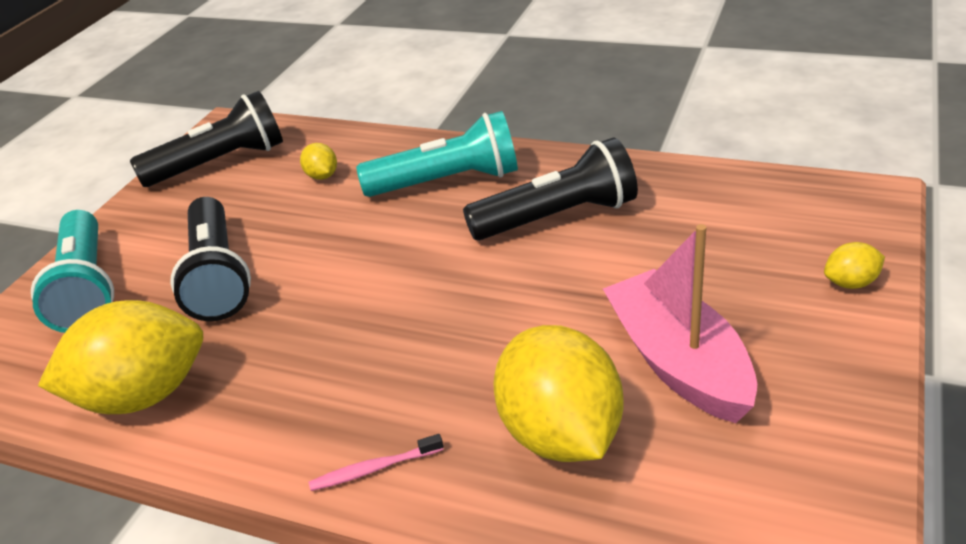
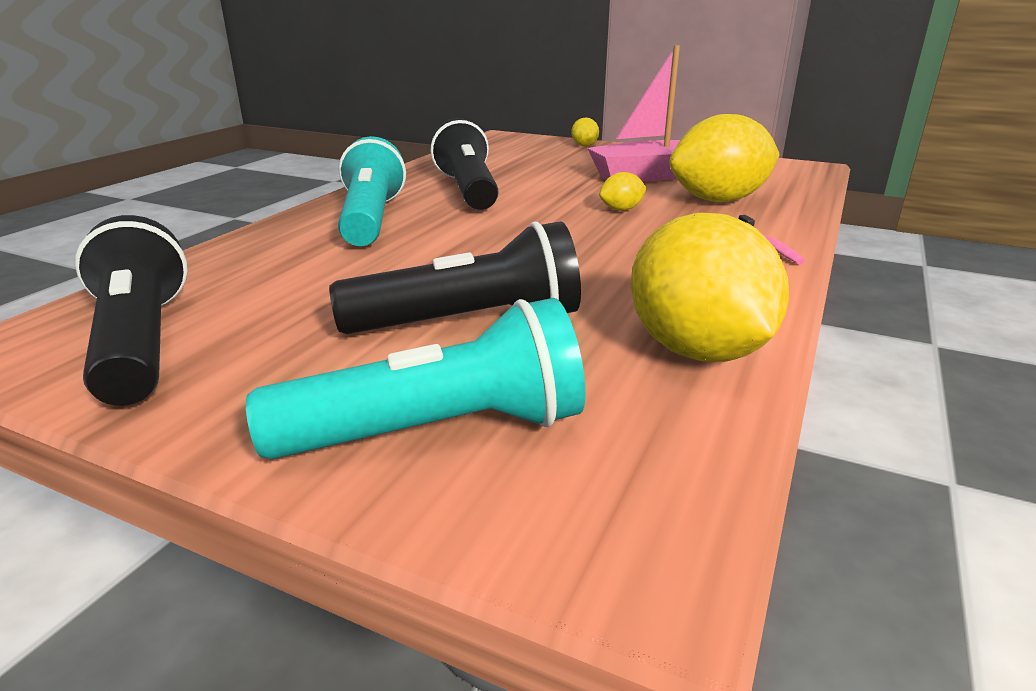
camera: 90 degrees left, 10 degrees down
(322, 176) = (284, 272): yellow lemon -> yellow lemon (621, 210)

